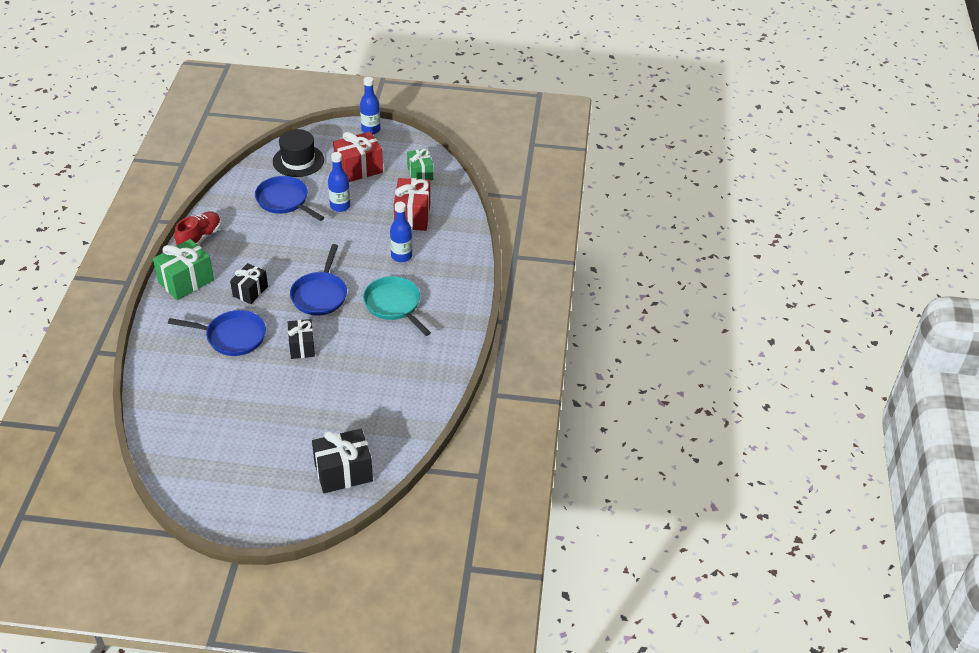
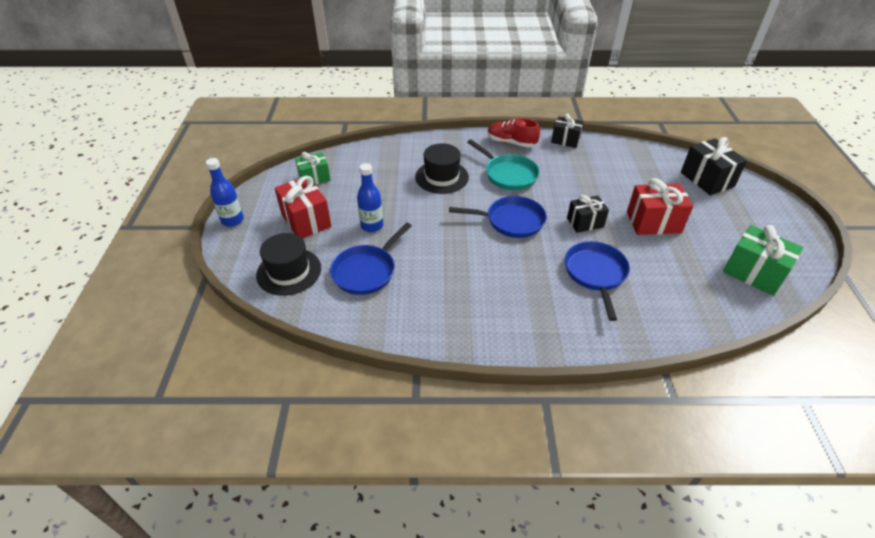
camera: 95 degrees left, 0 degrees up
(186, 281) = (527, 333): green gift -> green gift (754, 273)
(200, 238) = (447, 337): red shoe -> red shoe (511, 142)
(250, 291) = (524, 272): black gift -> black gift (565, 140)
(394, 305) = (508, 174): turquoise pan -> turquoise pan turned 90 degrees counterclockwise
(401, 256) = (441, 177): blue bottle -> black hat
(412, 216) = (382, 176): red gift -> red gift (653, 222)

